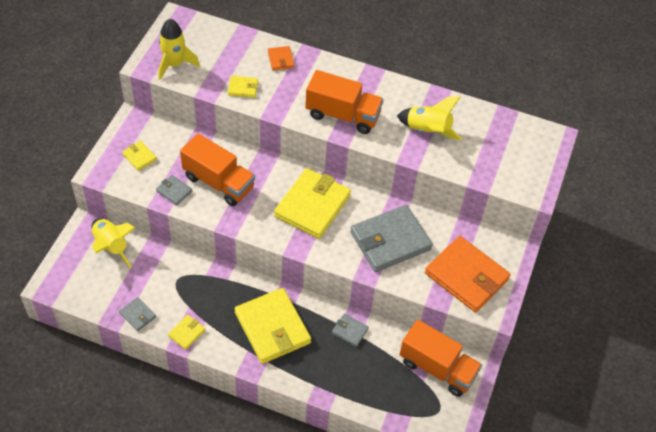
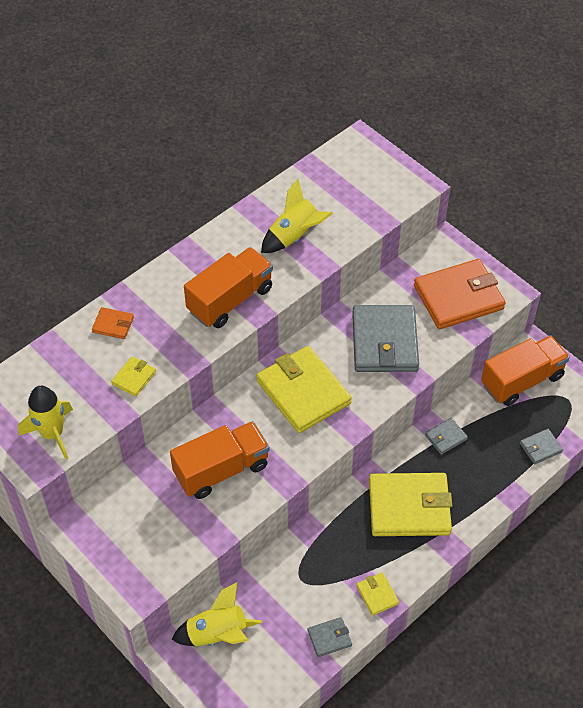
camera: 60 degrees left, 0 degrees up
(139, 157) = (136, 539): yellow wallet -> none
(174, 191) = (209, 520): grey wallet -> grey wallet (540, 447)

